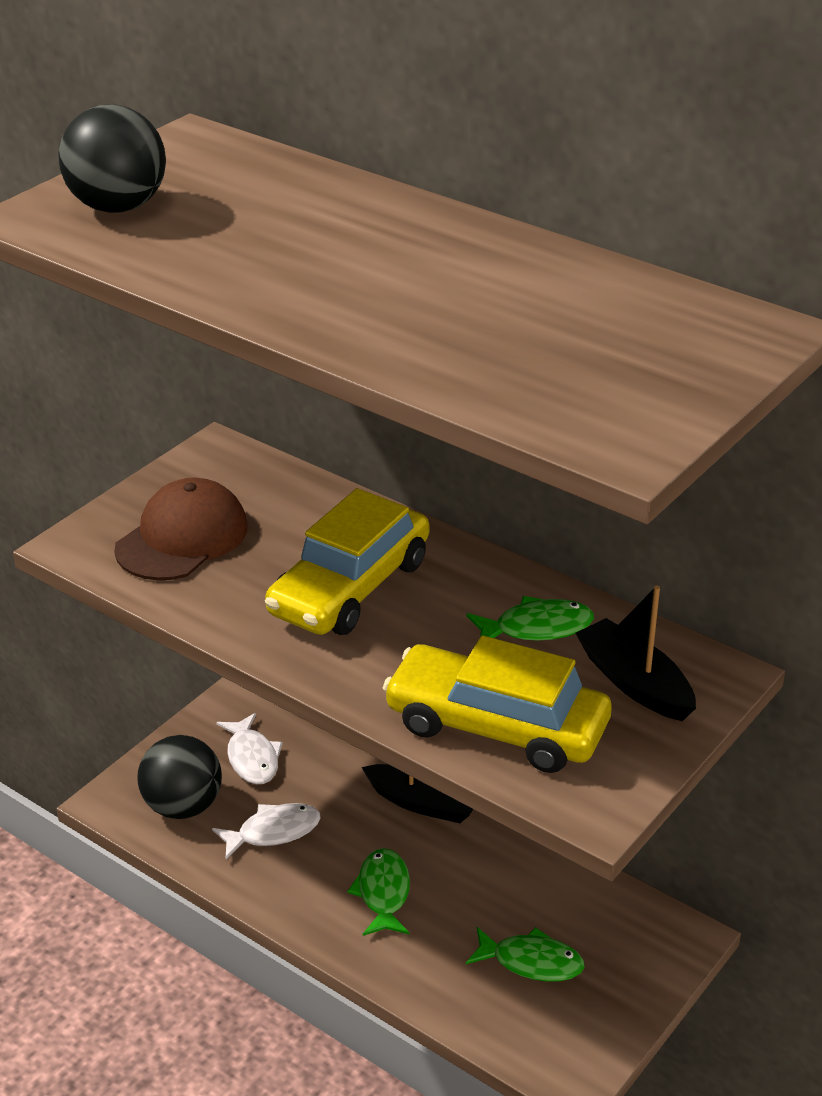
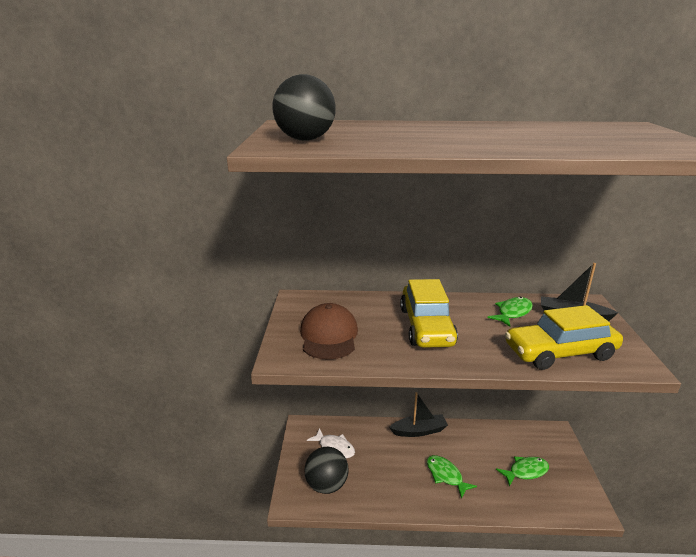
camera: 35 degrees left, 10 degrees down
(273, 832) = (376, 474): white fish -> none

